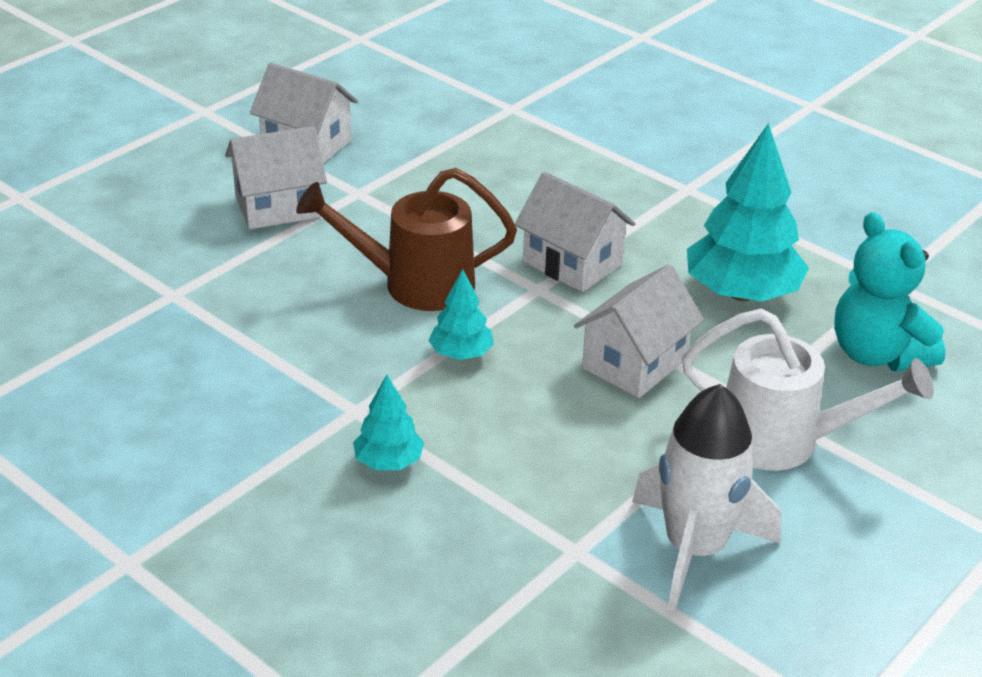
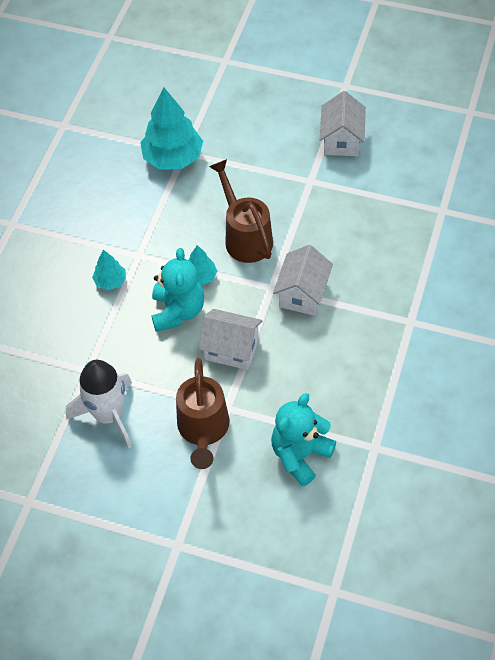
camera: 70 degrees right, 20 degrees up
(278, 207) = (277, 156): white house -> none
(516, 399) = (178, 311): none -> turquoise teddy bear
(741, 293) = (320, 377): turquoise tree -> turquoise tree (173, 158)
(783, 441) = (203, 430): white watering can -> brown watering can

